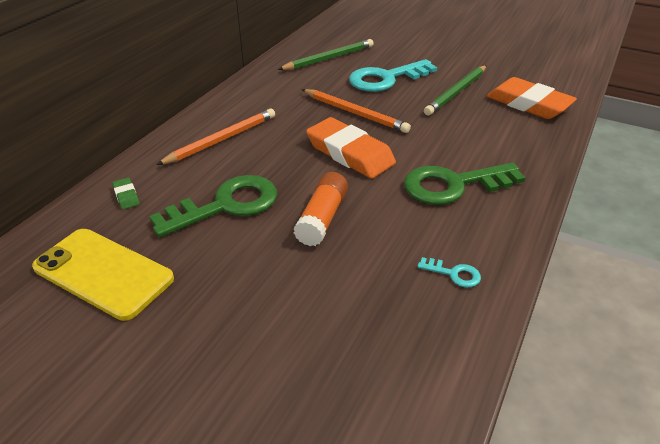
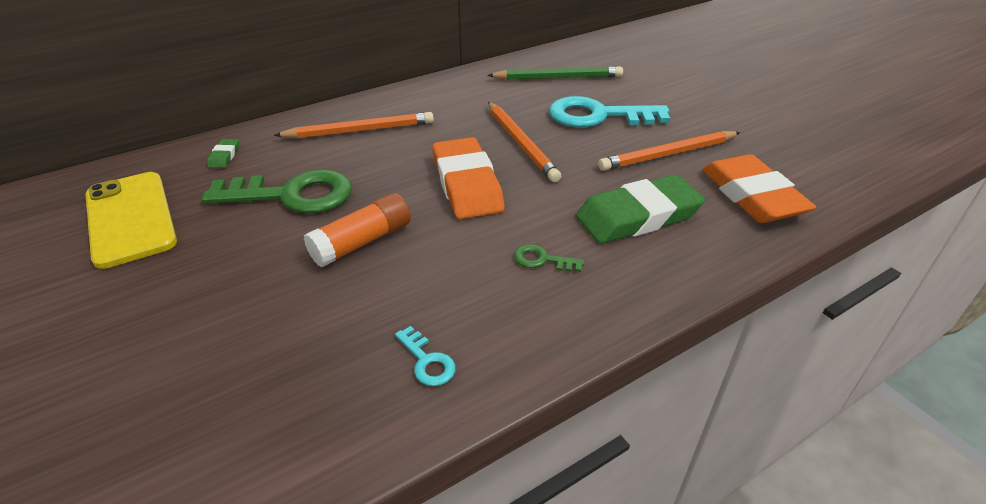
camera: 30 degrees right, 0 degrees up
(453, 185) = (542, 260): green key -> green key, size x0.43
(456, 92) = (668, 154): green pencil -> orange pencil
(479, 138) = (638, 216): none -> green eraser

